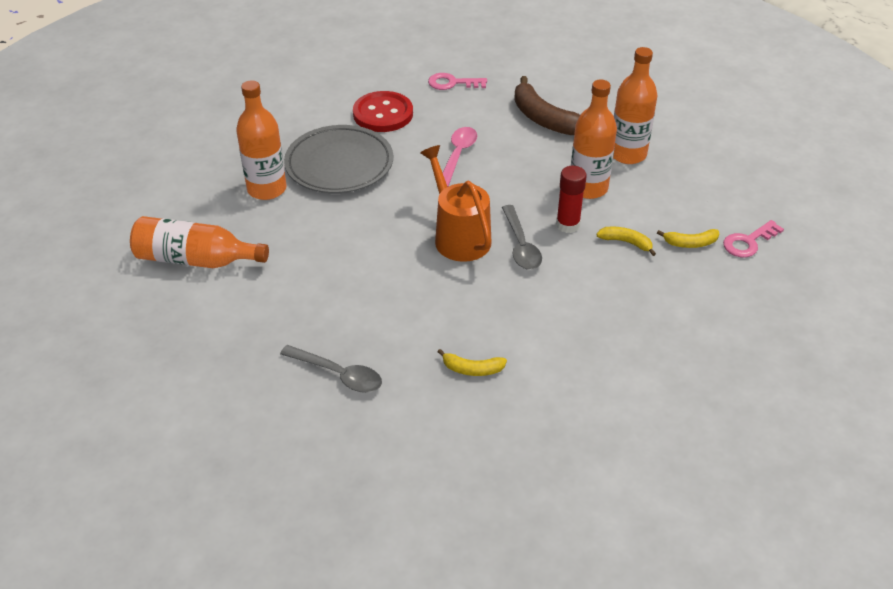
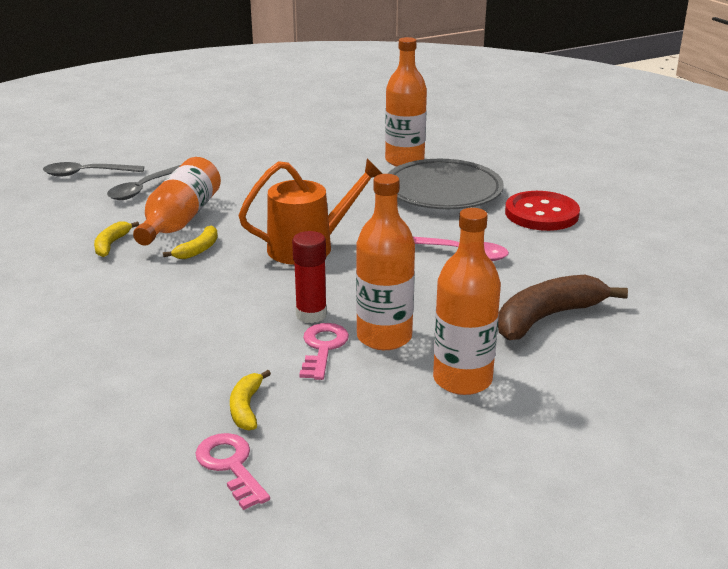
camera: 95 degrees right, 15 degrees down
(196, 260) = (310, 138): orange bottle -> orange bottle (180, 220)
(452, 83) = (621, 257): pink key -> pink key (323, 348)
(521, 245) = (282, 281): grey spoon -> grey spoon (87, 174)
(626, 242) = (265, 354): yellow banana -> yellow banana (198, 250)

